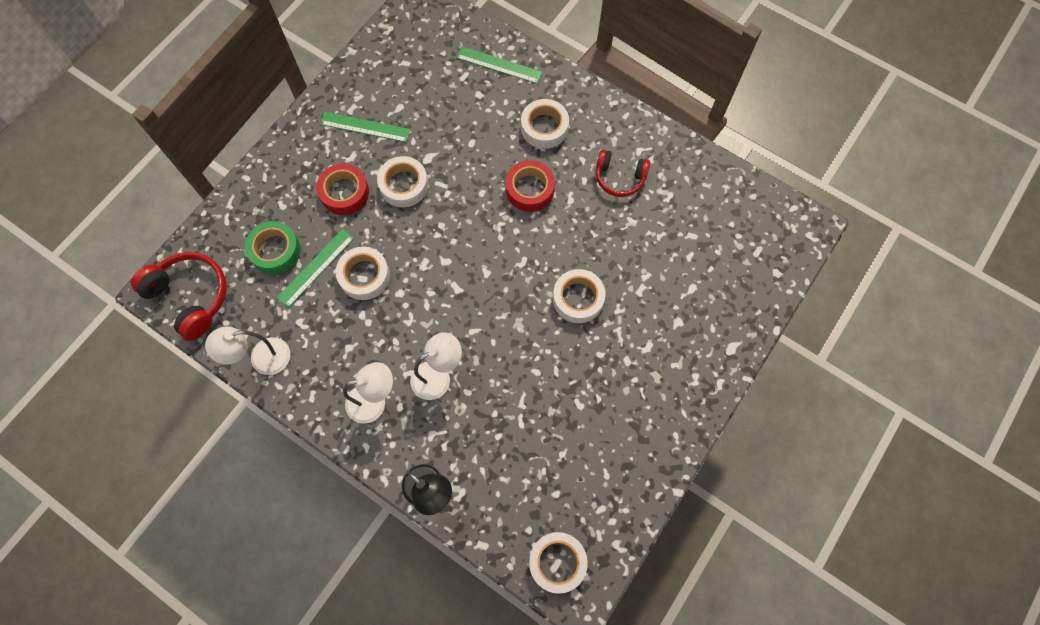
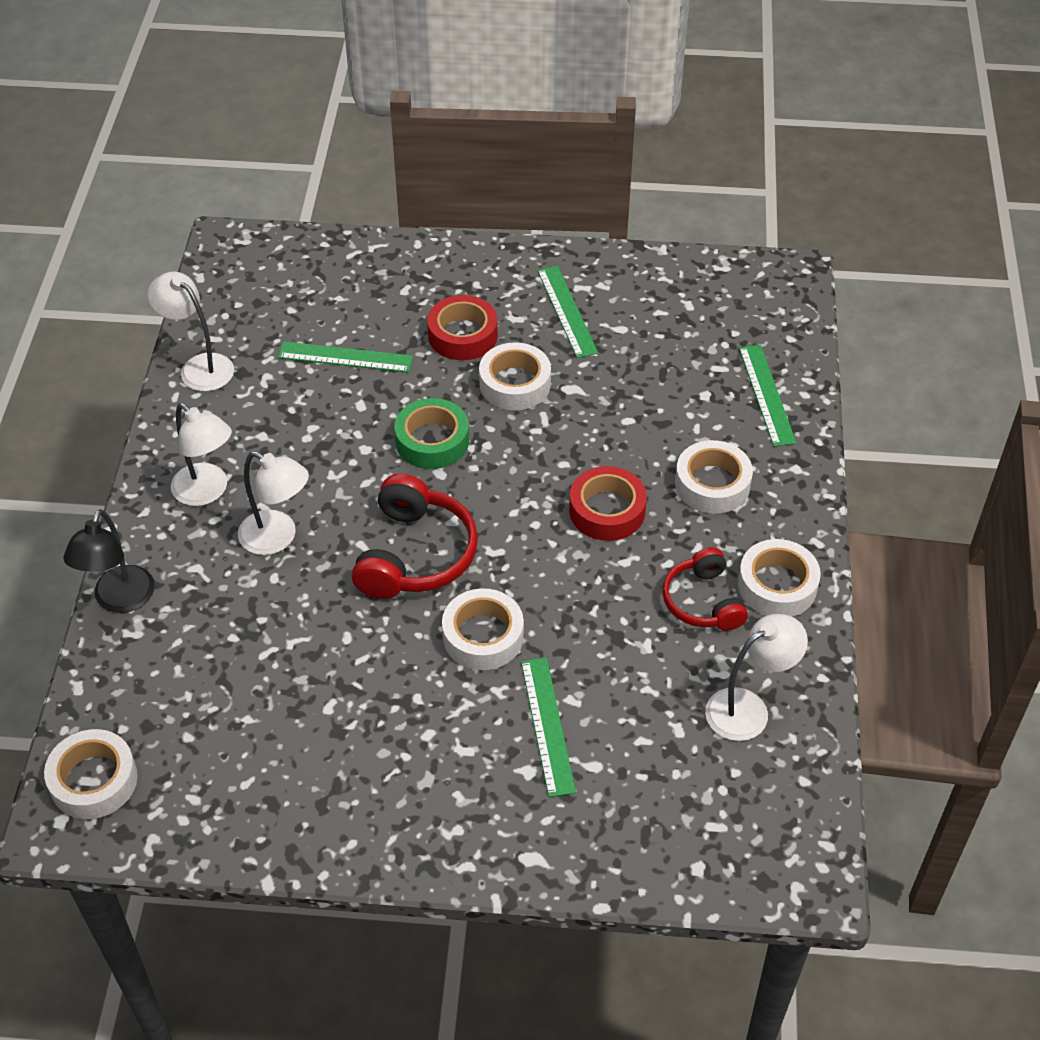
camera: 60 degrees right, 20 degrees down
(190, 297) = (237, 272): red headphones -> red headphones (415, 554)
(275, 250) = (342, 312): green tape -> green tape (432, 441)
(364, 276) = (365, 405): white tape -> white tape (777, 585)
(655, 297) = (547, 725): none -> green ruler
(697, 196) = (748, 708): none -> white lamp

